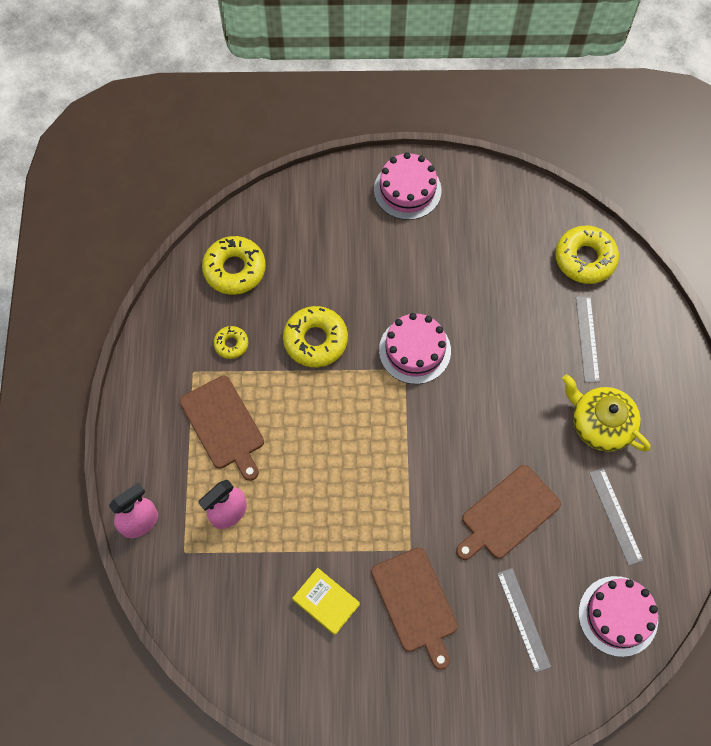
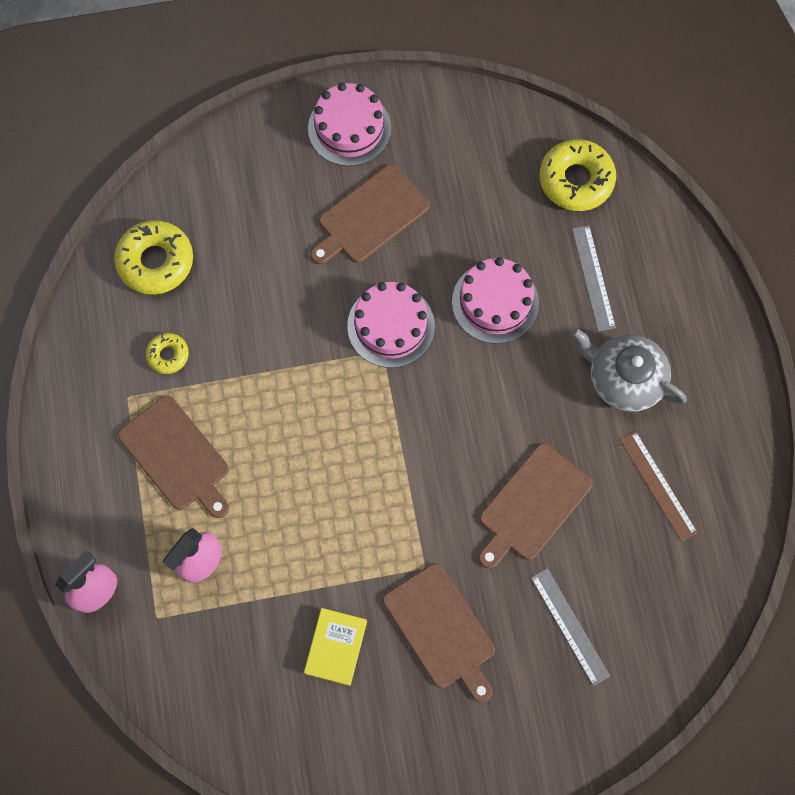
camera: 10 degrees left, 5 degrees up
(315, 340) = (269, 333): yellow donut -> none
(326, 602) = (336, 647): yellow book -> yellow book turned 75 degrees clockwise
(412, 261) = (370, 216): none -> brown cutting board
(600, 424) = (624, 378): yellow teapot -> grey teapot
(615, 516) = (657, 485): grey ruler -> brown ruler
(618, 616) = (678, 602): pink cake -> pink cake (495, 302)

